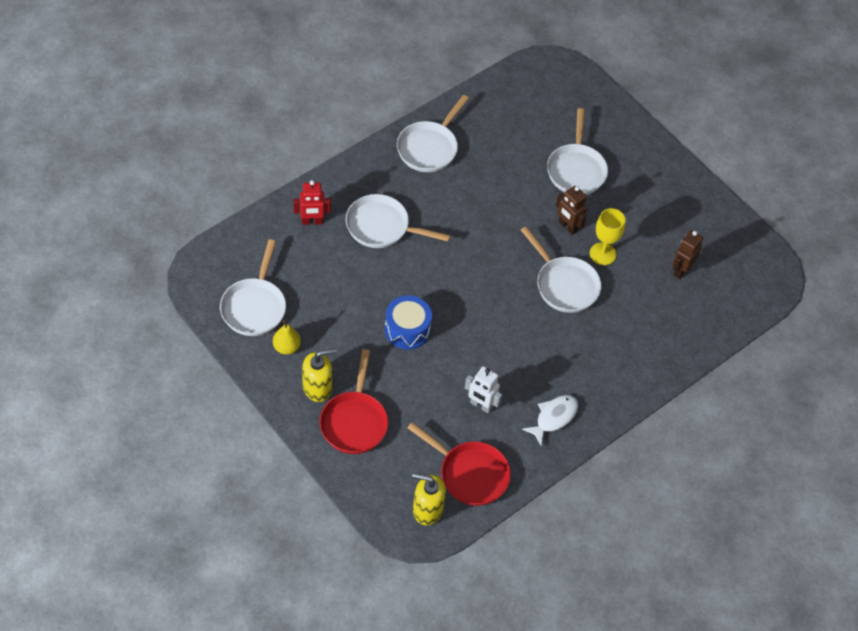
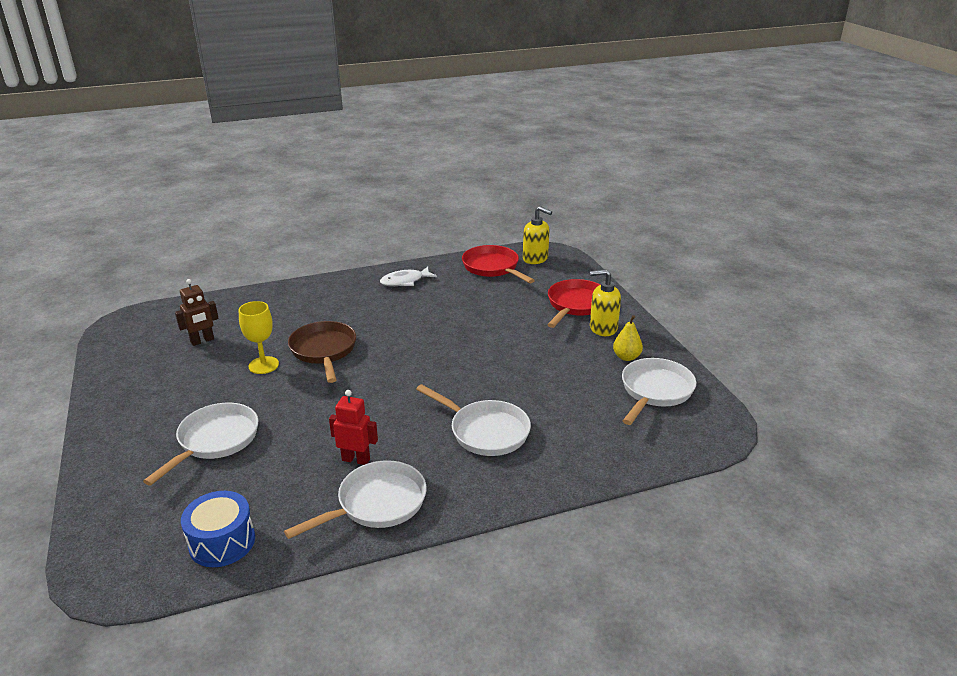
camera: 155 degrees left, 25 degrees down
(312, 222) = (568, 453): red robot -> red robot (356, 459)
(407, 329) = (500, 348): blue drum -> blue drum (222, 542)
(481, 405) = (461, 296): white robot -> none
(564, 285) = (324, 351): white pan -> brown pan
(567, 227) = (277, 392): brown robot -> none

